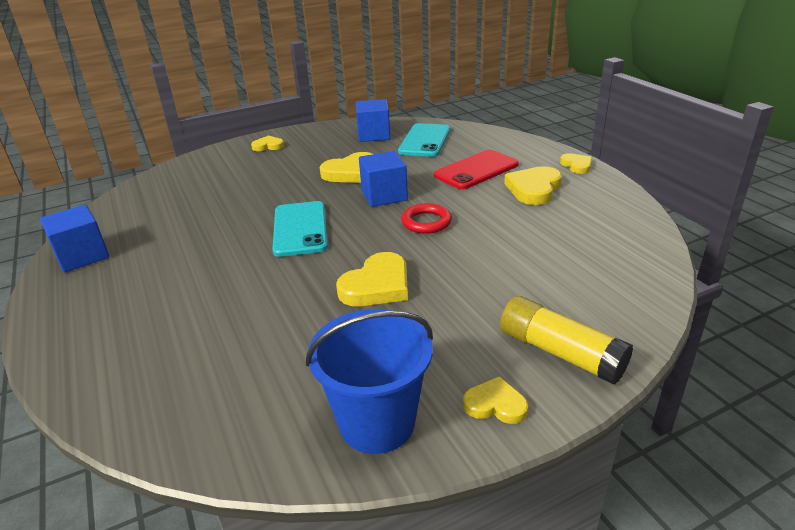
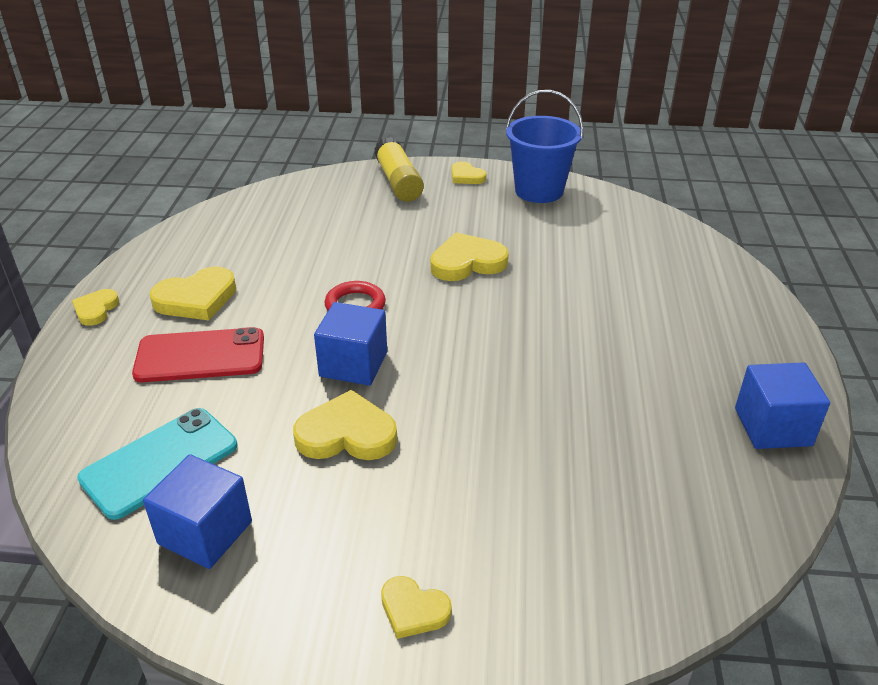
camera: 150 degrees left, 5 degrees up
(300, 229) = (490, 355): turquoise phone -> none

